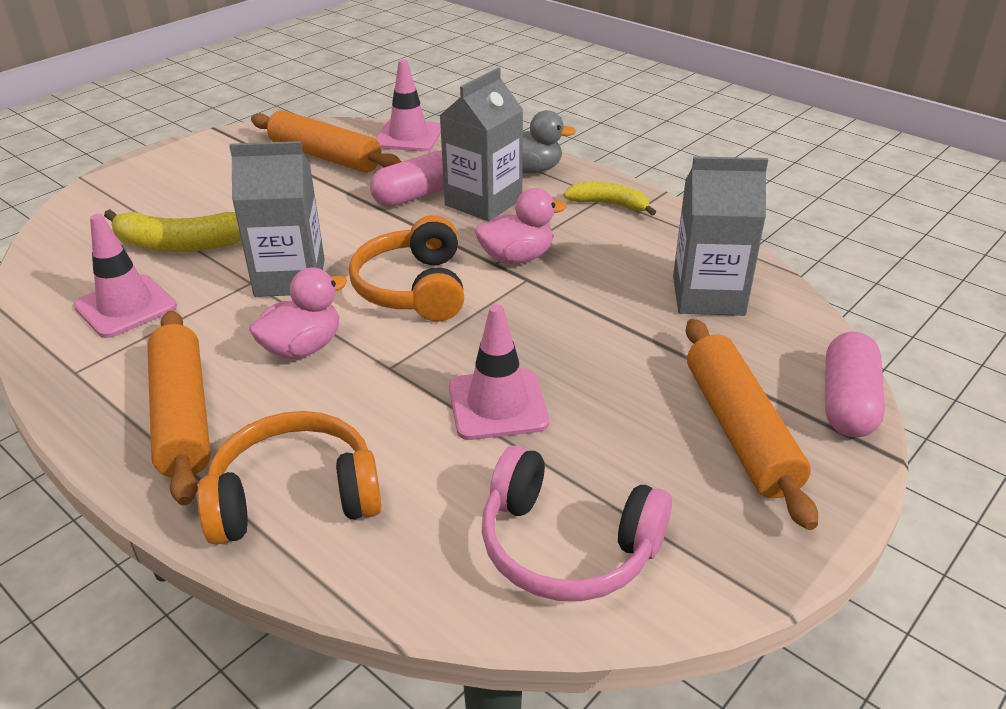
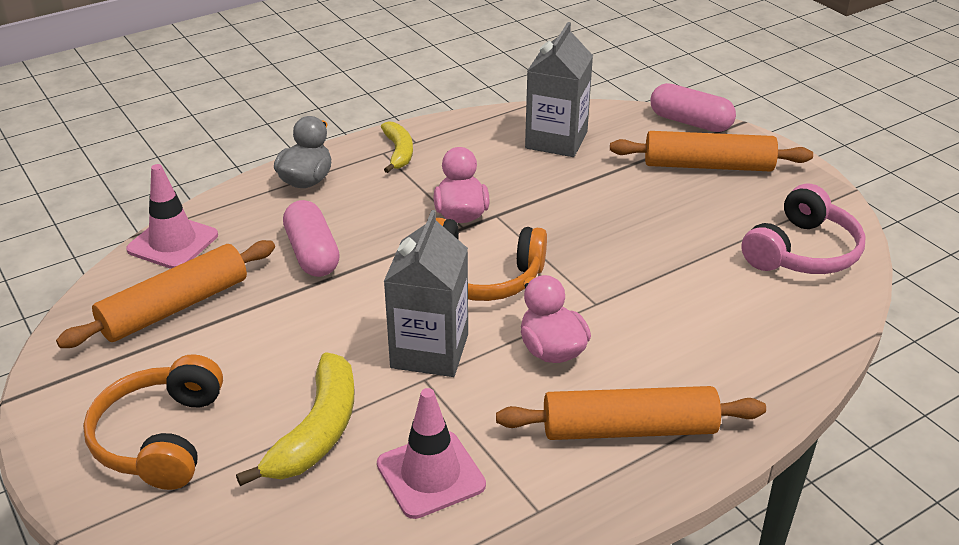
camera: 75 degrees left, 0 degrees up
(295, 496) = (741, 366): orange headphones -> orange headphones (160, 438)
(483, 202) = (352, 216): grey carton -> none
(498, 404) = (658, 256): pink traffic cone -> none
(609, 204) = (399, 152): yellow banana -> yellow banana turned 135 degrees clockwise

